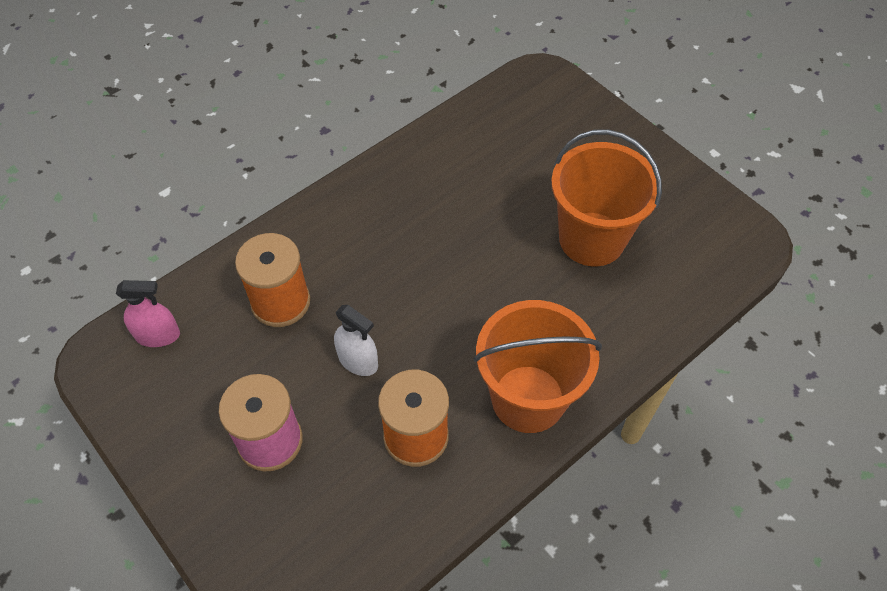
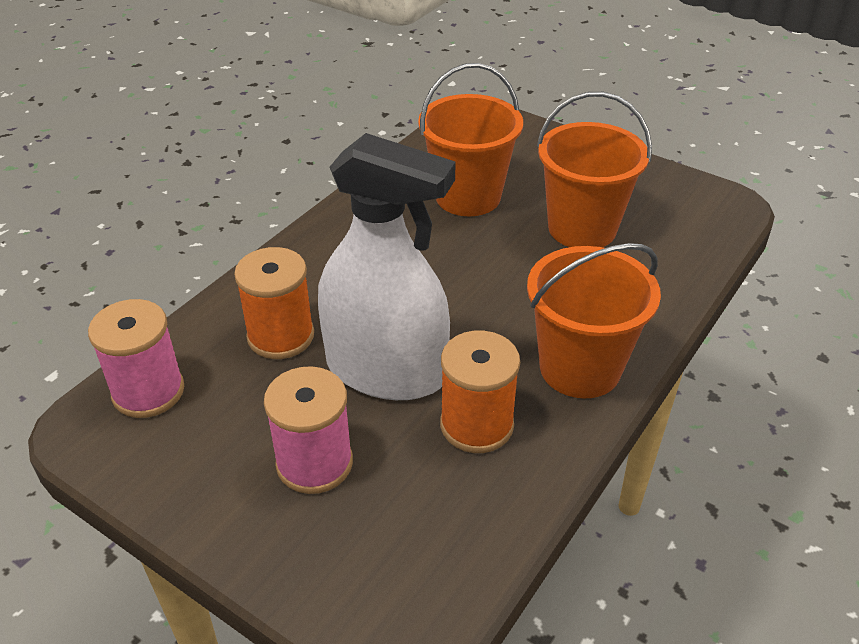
camera: 15 degrees left, 15 degrees down
(158, 335) = (148, 392): pink spray bottle -> pink spool
(358, 361) = (386, 371): white spray bottle -> white spray bottle, size x2.42
(497, 177) = (468, 197): none -> orange bucket

